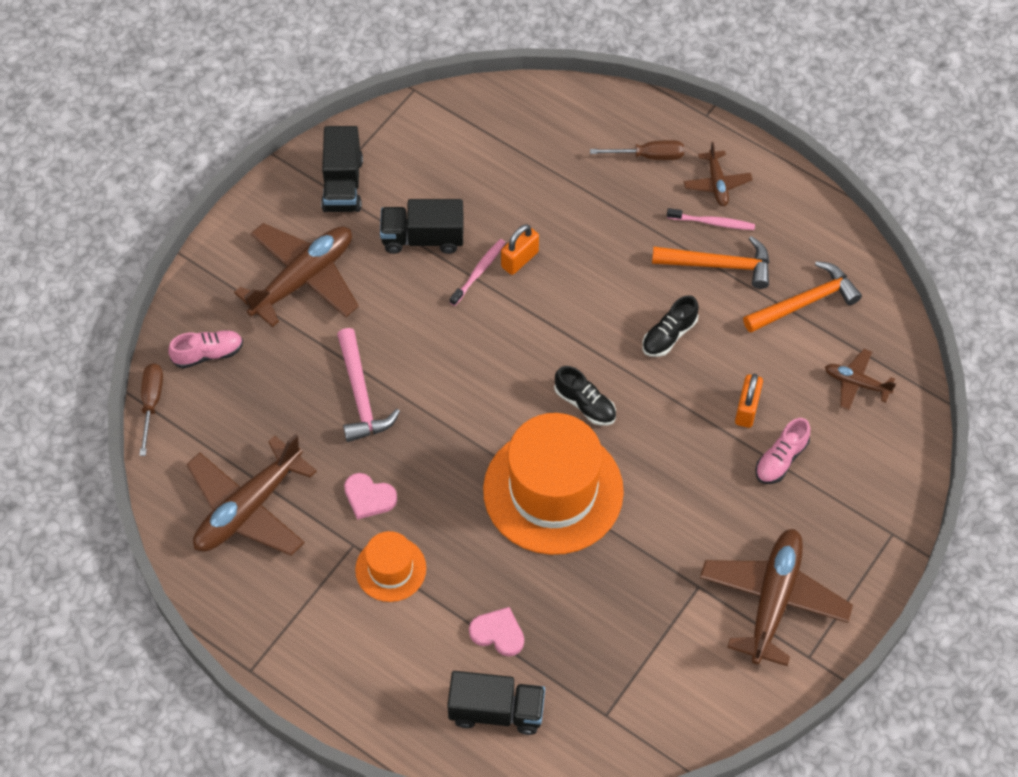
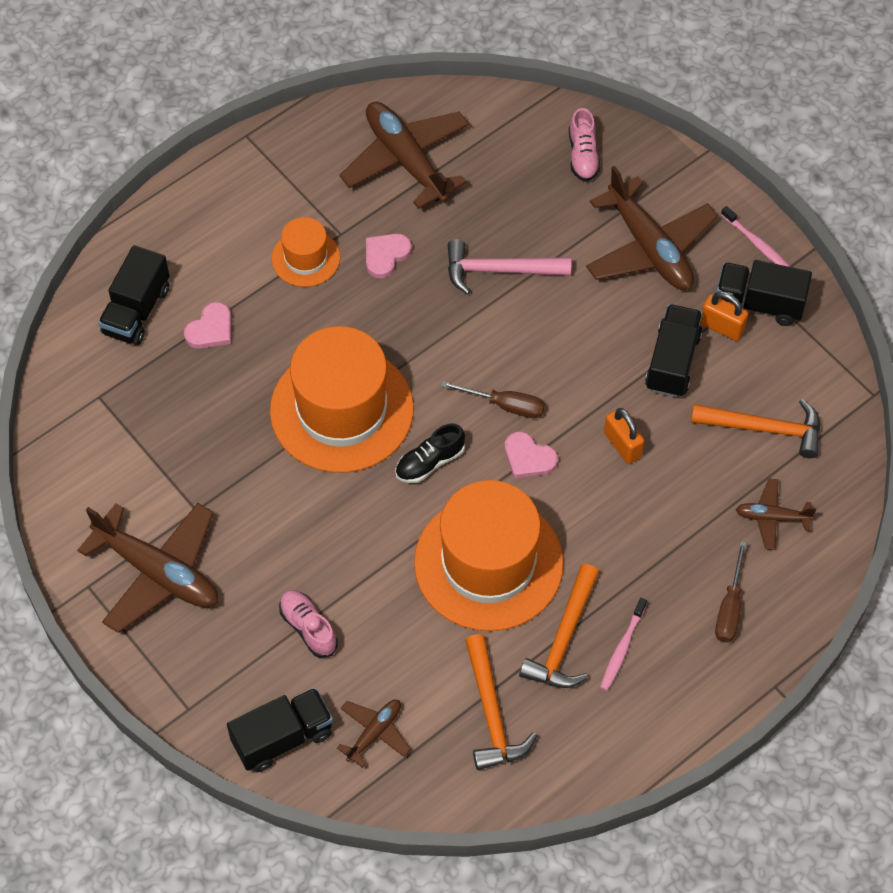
camera: 105 degrees right, 0 degrees up
(151, 403) = (541, 104): brown screwdriver -> brown screwdriver (505, 405)
(470, 160) = (764, 428): none -> orange hammer
(478, 272) = (616, 403): pink toothbrush -> pink toothbrush (757, 244)
(555, 328) = (528, 458): none -> pink heart
(669, 335) = (488, 563): black shoe -> orange hat
(717, 183) = (674, 669): brown plane -> brown plane (772, 517)
(747, 409) = (377, 612): orange padlock -> orange padlock (722, 327)
(888, 451) = (282, 738): none -> black truck

